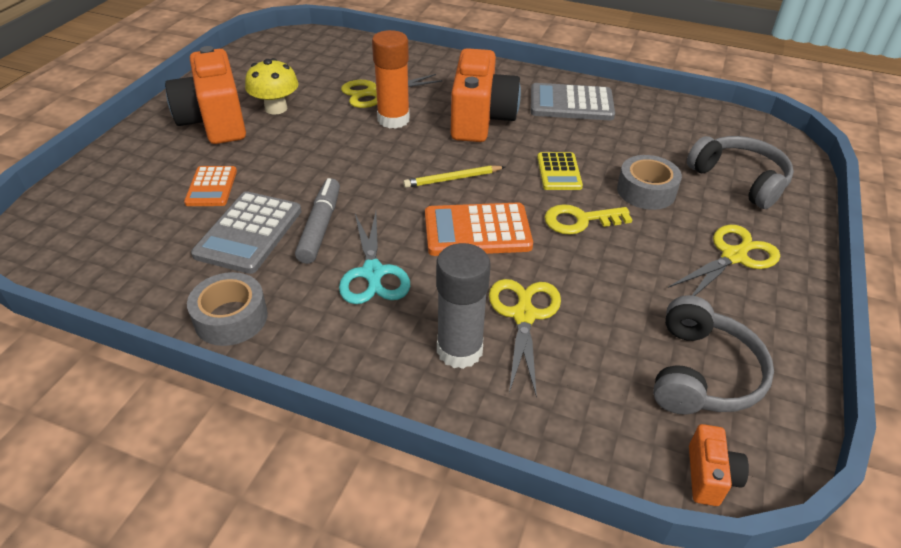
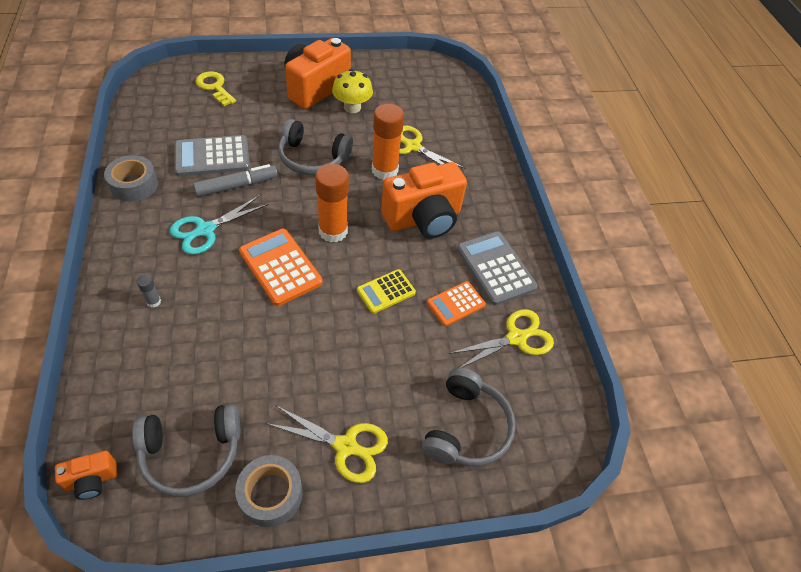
camera: 55 degrees right, 10 degrees up
(211, 187) = (246, 120): orange calculator -> orange calculator (456, 304)
(329, 158) = (313, 158): none -> grey headphones
(452, 179) = (333, 231): yellow pencil -> orange glue stick
(459, 350) = (154, 301): grey glue stick -> grey glue stick, size x0.42
(524, 315) = (203, 324): yellow scissors -> yellow scissors (516, 338)
(580, 220) = (330, 325): yellow key -> yellow key (214, 87)
(646, 191) = (399, 359): grey tape -> grey tape (271, 494)

